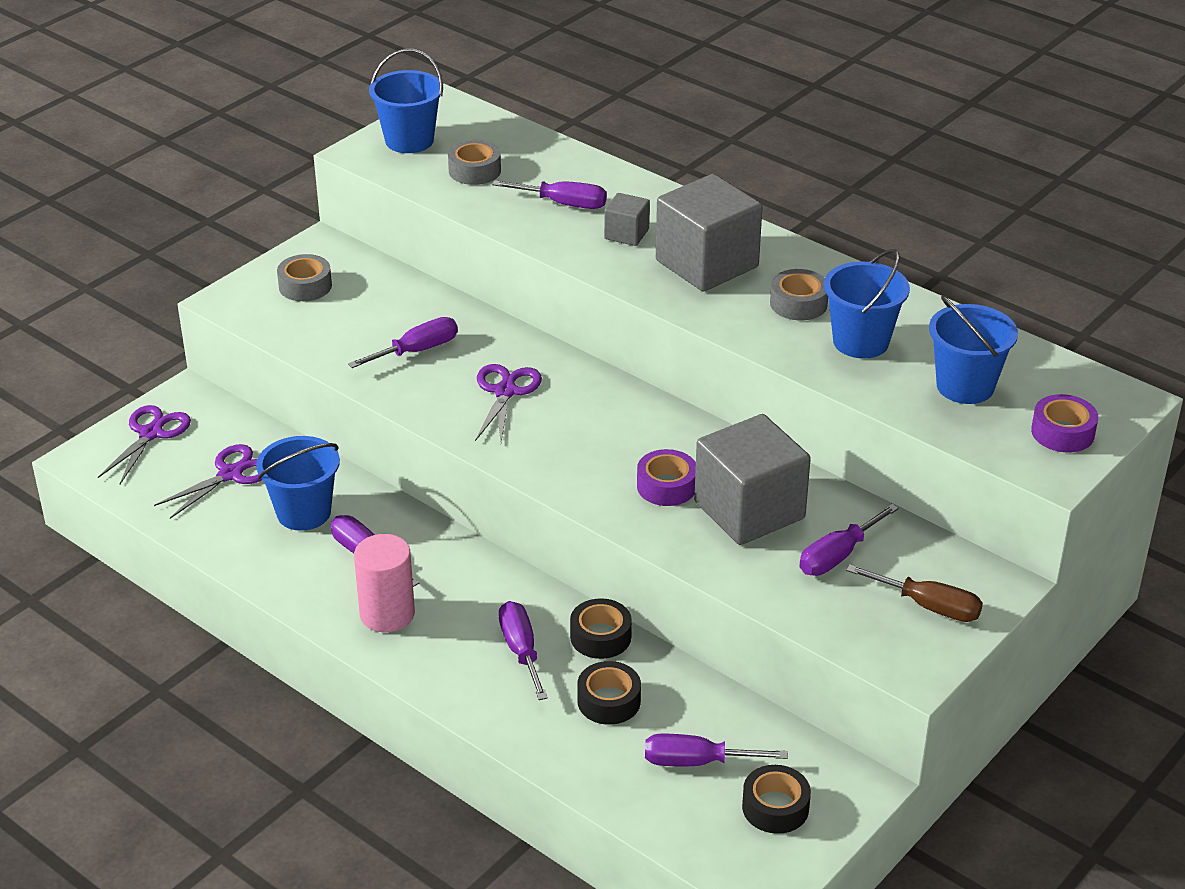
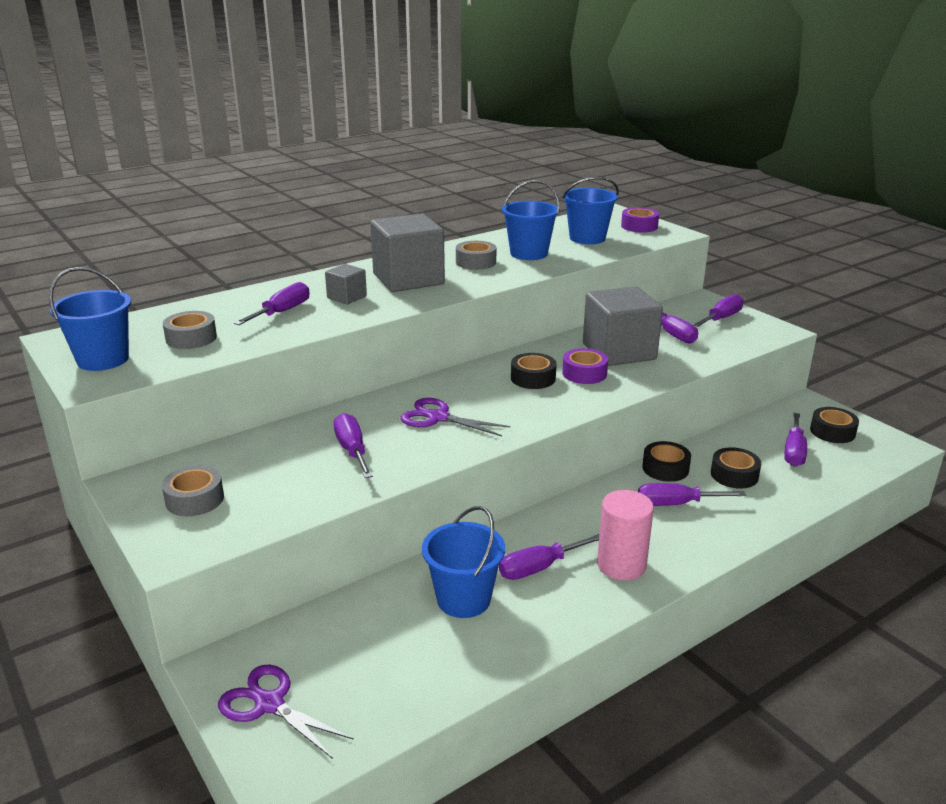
camera: 75 degrees left, 10 degrees down
(231, 474) = (379, 644): purple scissors -> none
(633, 446) = (533, 378): none -> black tape
(929, 606) = (721, 318): brown screwdriver -> purple screwdriver

